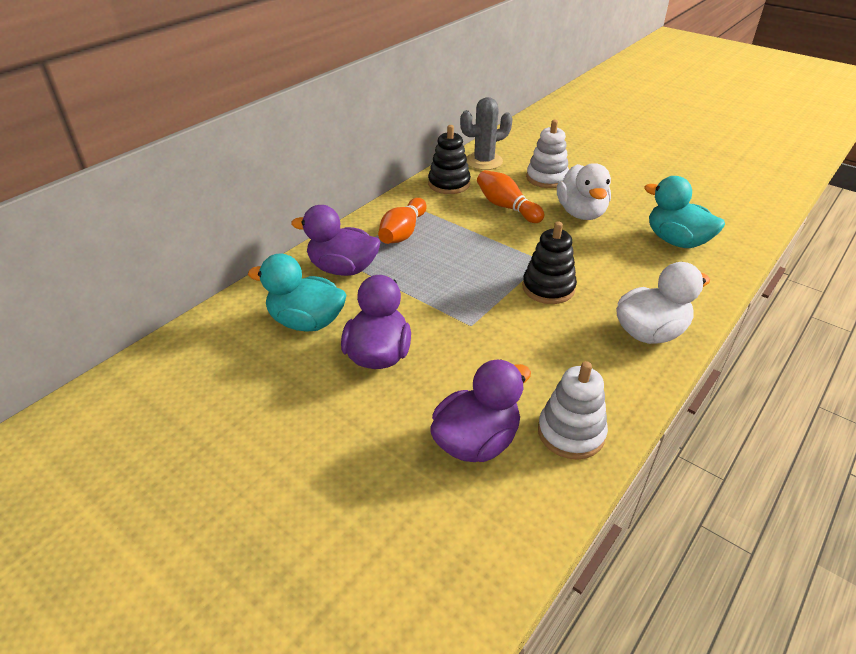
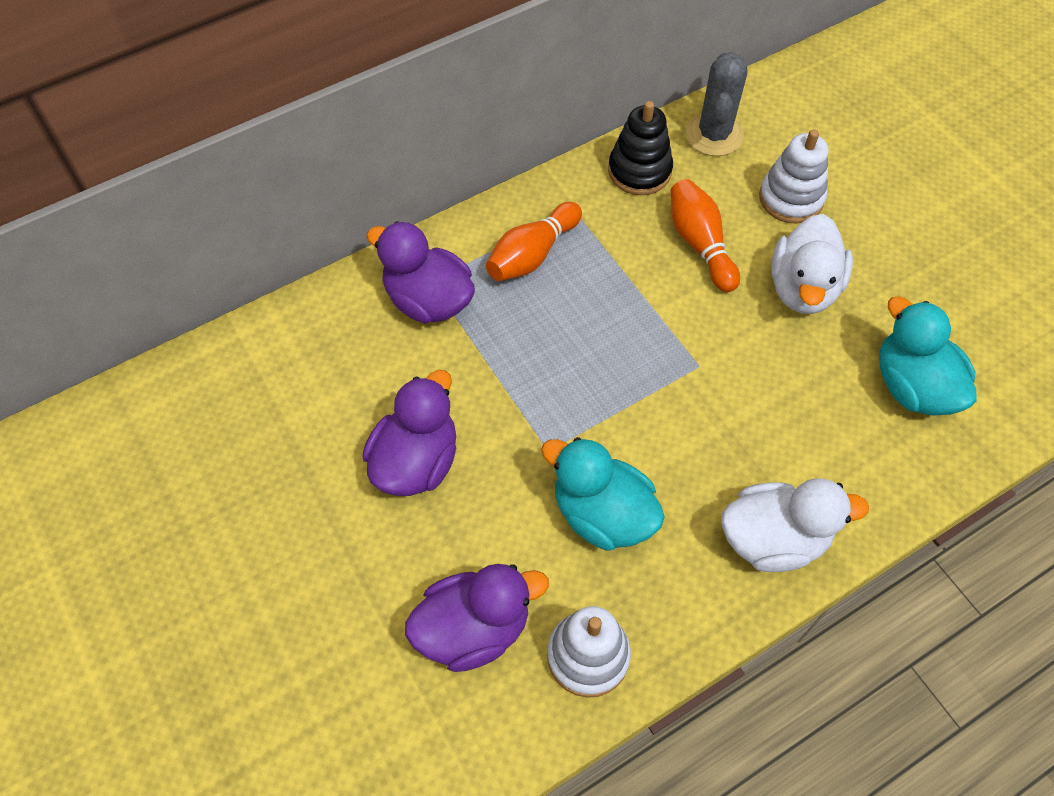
camera: 20 degrees right, 20 degrees up
(306, 322) = (351, 380): turquoise duck -> turquoise duck (602, 514)
(484, 161) = (714, 135): grey cactus -> grey cactus turned 75 degrees counterclockwise
(548, 288) = (680, 418): black stacking toy -> none

